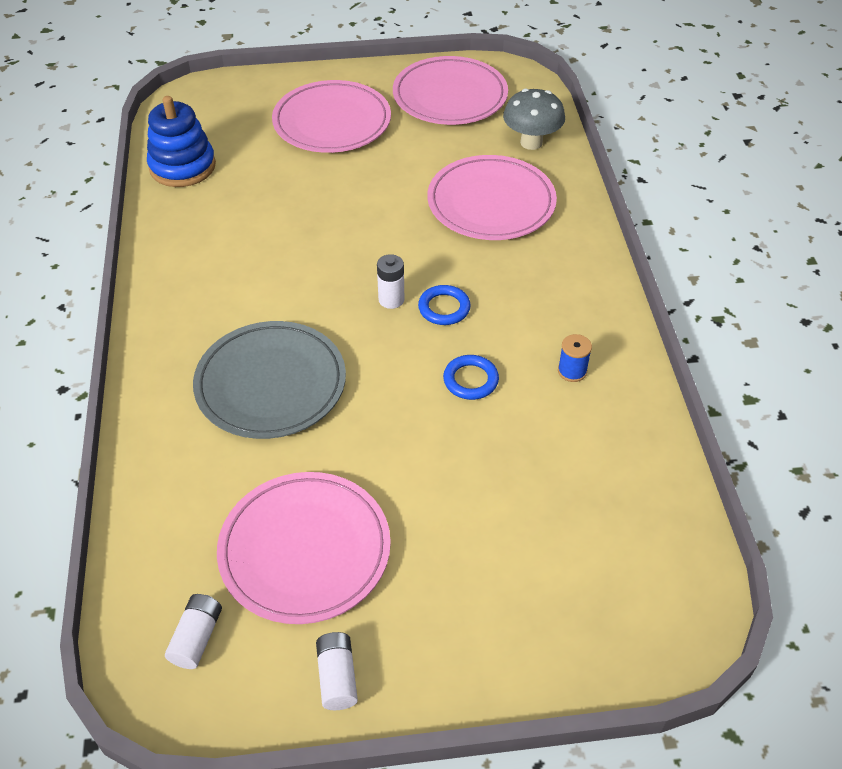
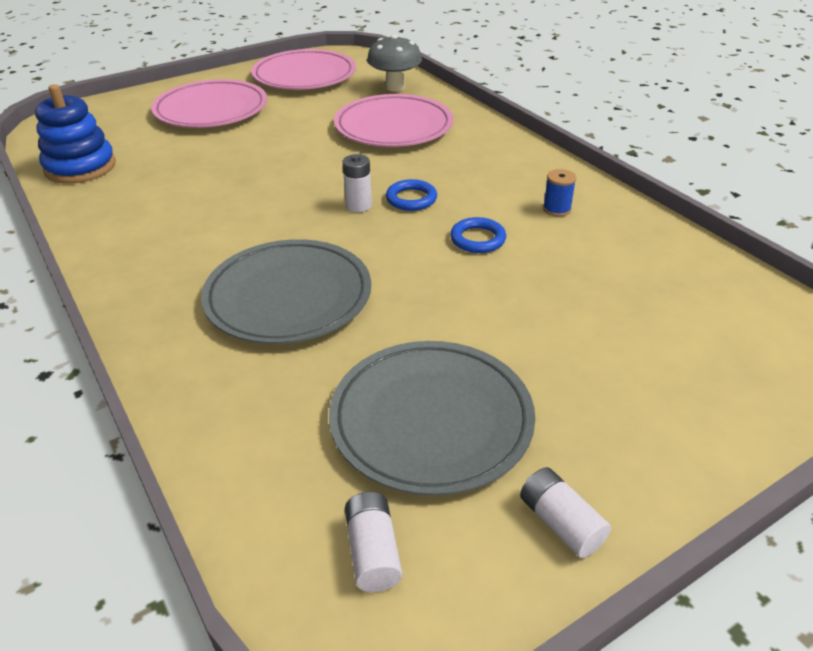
camera: 25 degrees left, 10 degrees down
(305, 550) = (431, 420): pink plate -> grey plate

